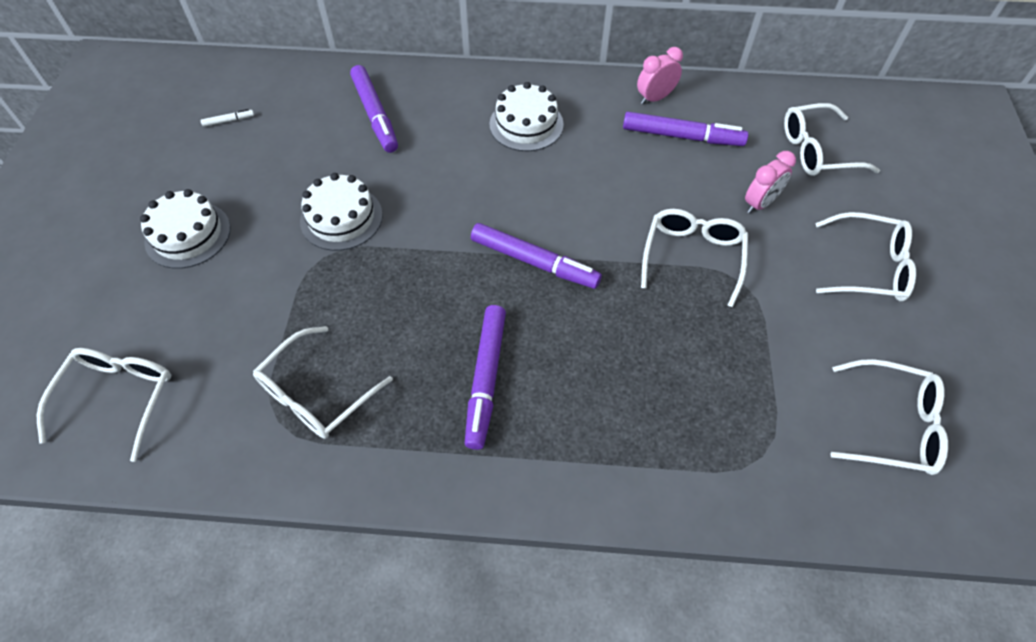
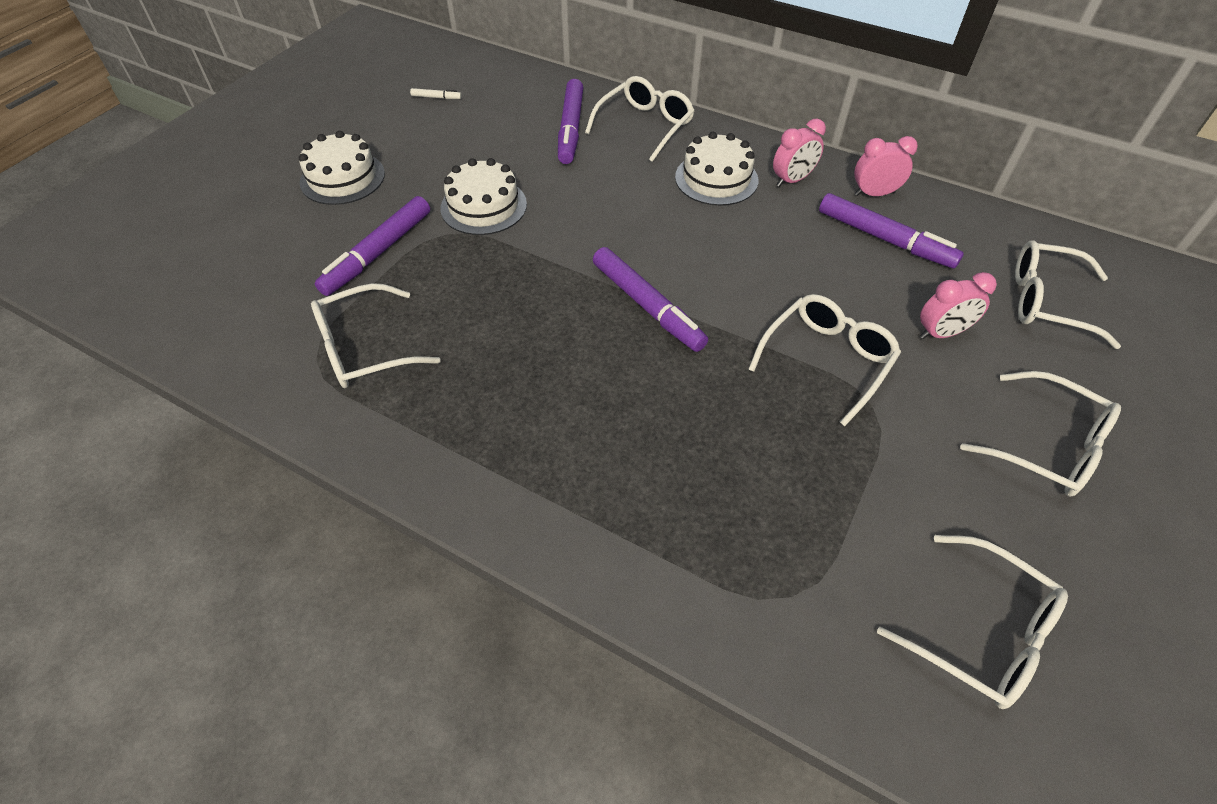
camera: 25 degrees right, 5 degrees down
(118, 398) = (201, 289): white glasses -> white glasses (645, 126)
(486, 379) = (531, 396): purple marker -> purple marker (378, 253)
(587, 106) = (792, 180): none -> pink clock

